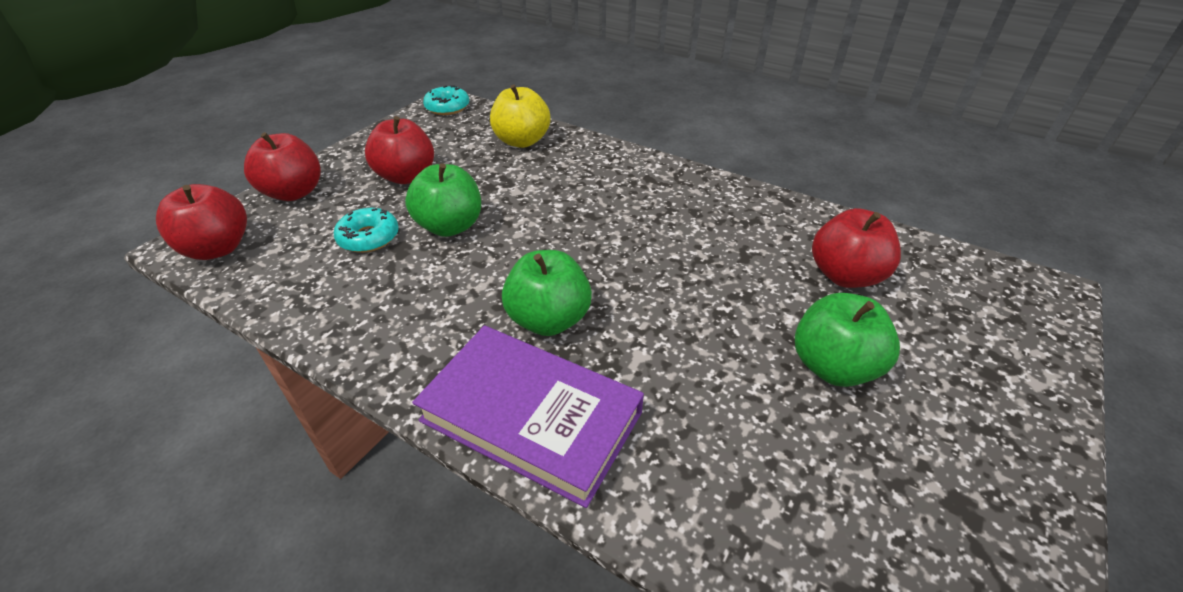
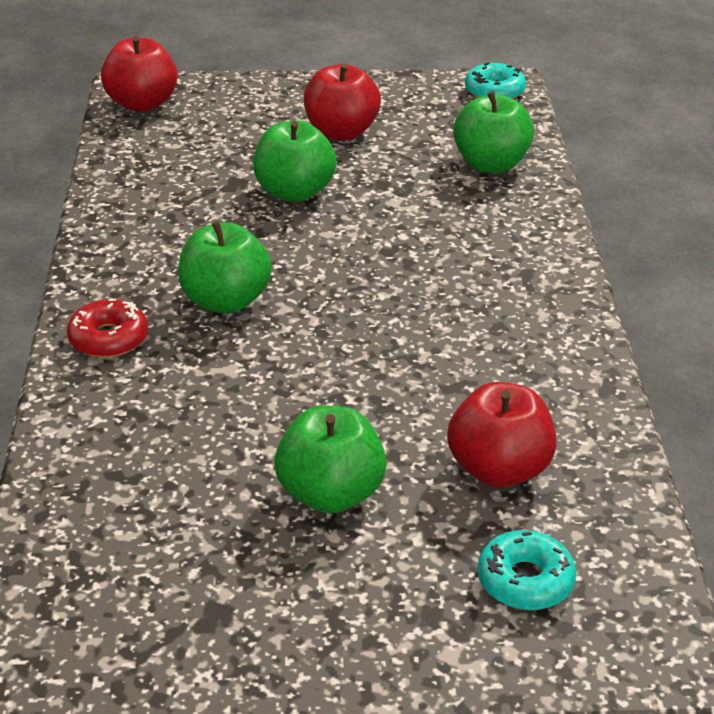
camera: 55 degrees right, 5 degrees down
(294, 192) = (248, 93): red apple -> none
(369, 237) = (231, 161): turquoise donut -> turquoise donut (525, 580)
(522, 141) = (490, 164): yellow apple -> green apple
(531, 416) = (108, 338): purple book -> red donut

